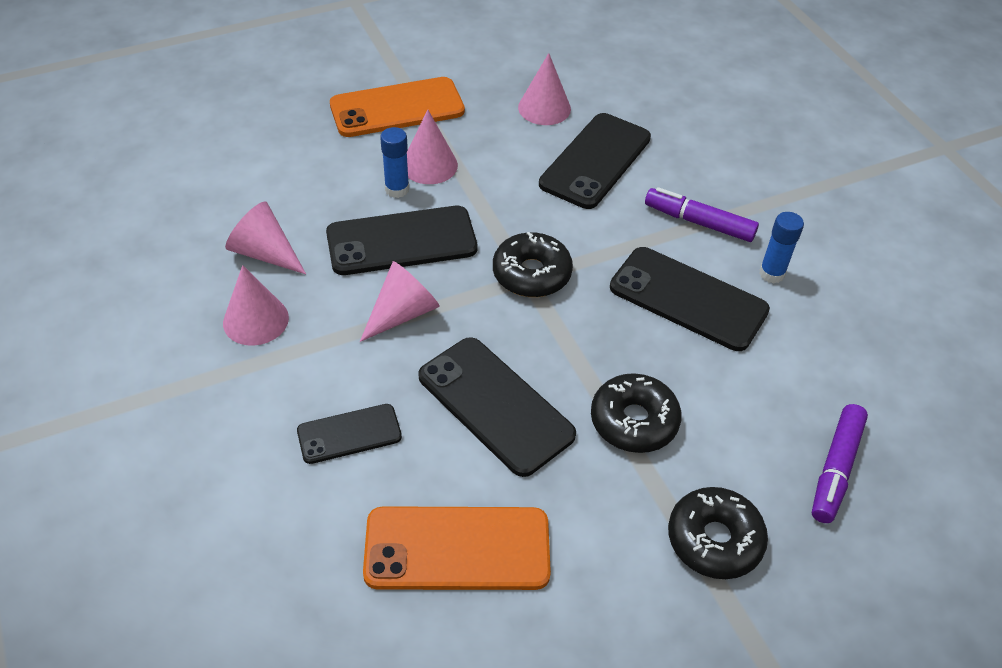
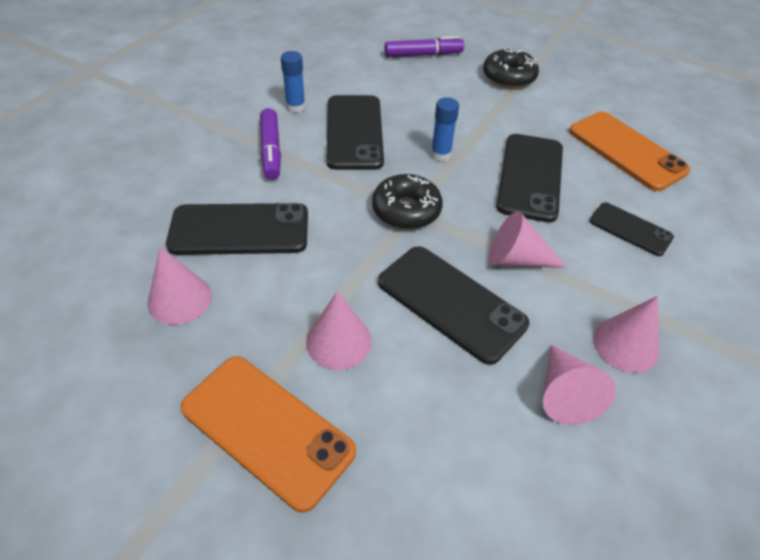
camera: 125 degrees left, 0 degrees up
(397, 189) = (394, 346): blue glue stick -> blue glue stick (440, 154)
(634, 421) = (473, 122): black donut -> none

